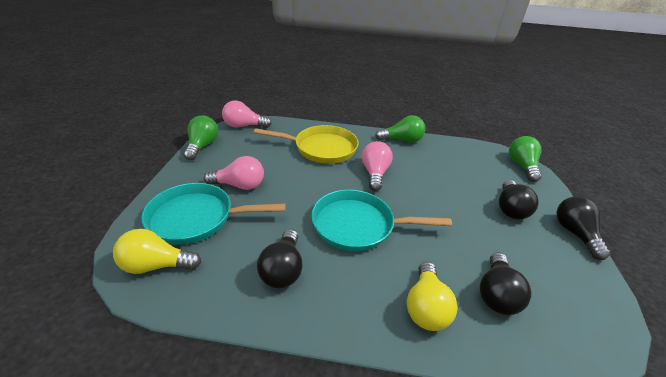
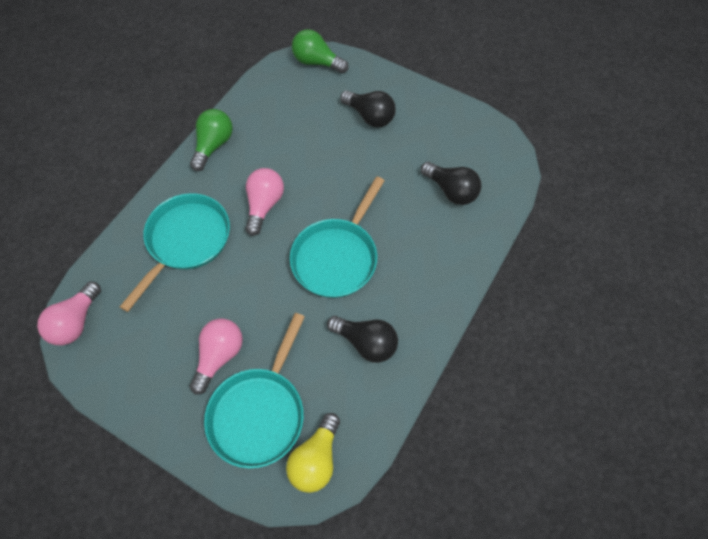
camera: 65 degrees left, 25 degrees up
(202, 146) = (104, 388): green light bulb -> none
(321, 148) = (185, 241): yellow pan -> turquoise pan
(375, 173) = (264, 205): pink light bulb -> pink light bulb turned 75 degrees clockwise
(426, 307) = (444, 247): yellow light bulb -> none
(575, 233) = (417, 91): black light bulb -> none

